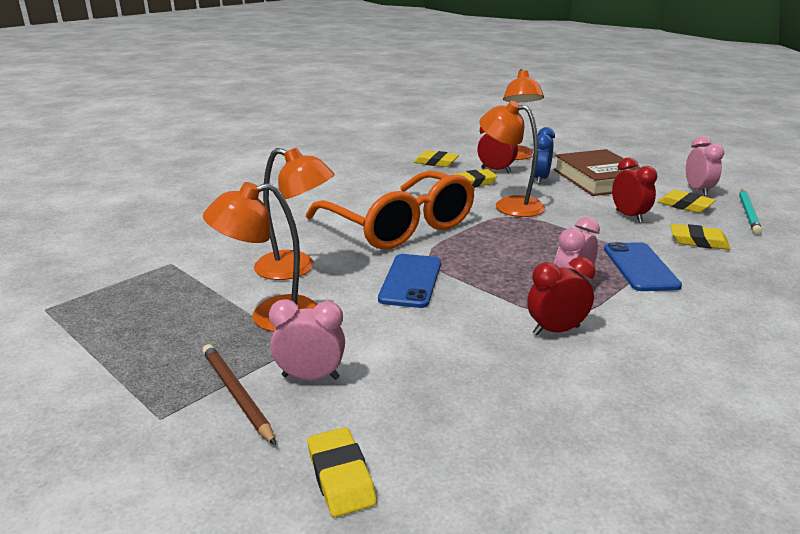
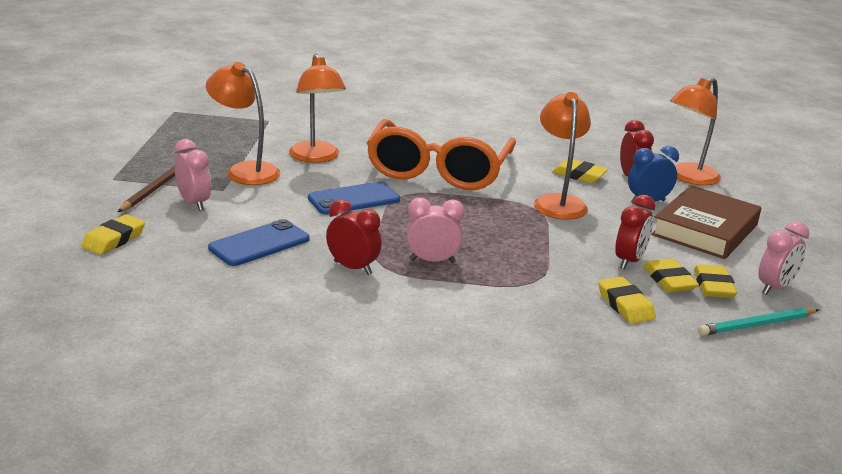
camera: 50 degrees right, 0 degrees up
(436, 162) = (600, 148): yellow eraser -> yellow eraser (669, 280)
(640, 267) = (518, 284): blue phone -> blue phone (259, 244)

